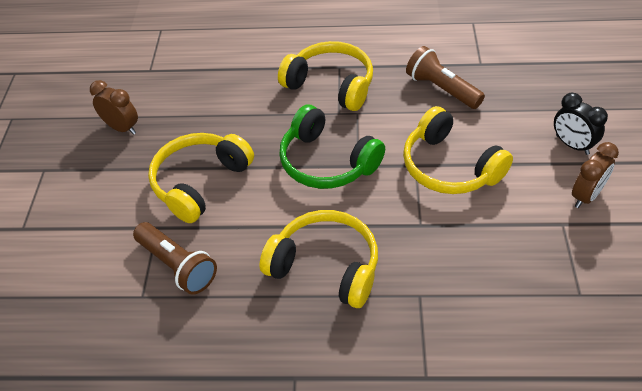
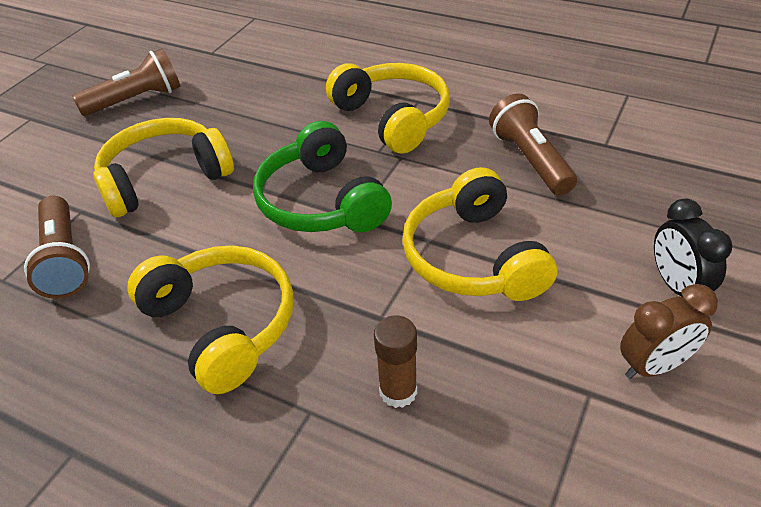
camera: 25 degrees right, 5 degrees down
(122, 128) = (136, 100): brown clock -> brown flashlight
(461, 264) = (398, 391): none -> brown glue stick

